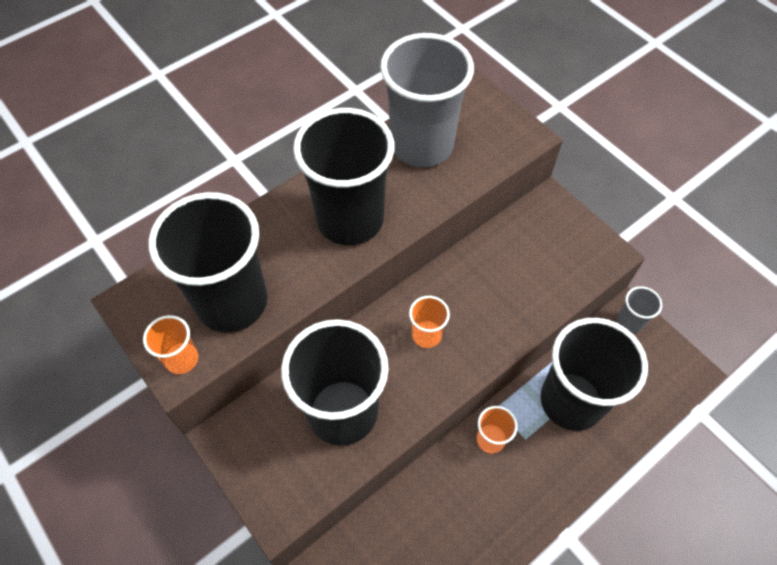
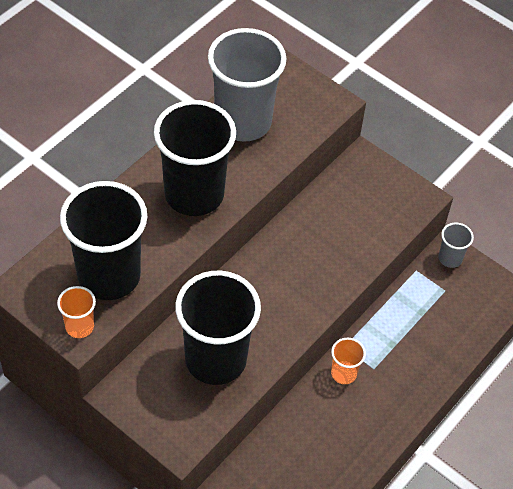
camera: 15 degrees left, 5 degrees down
(426, 335) = (275, 287): orange cup -> none
(571, 401) = (408, 332): black cup -> none

